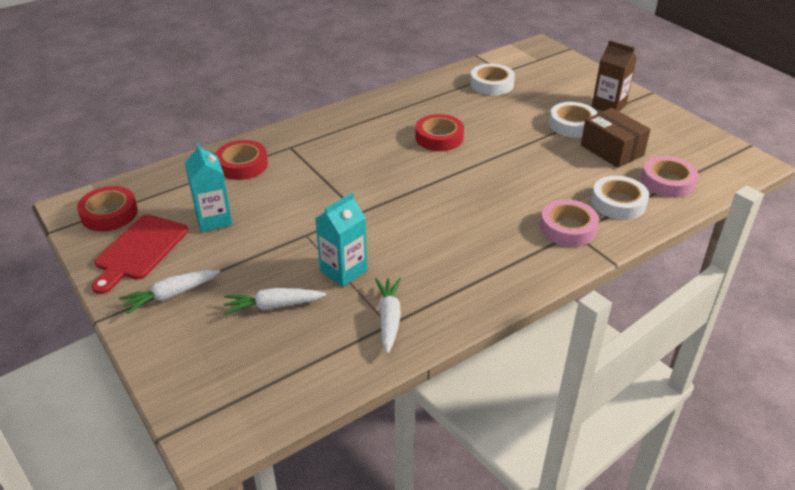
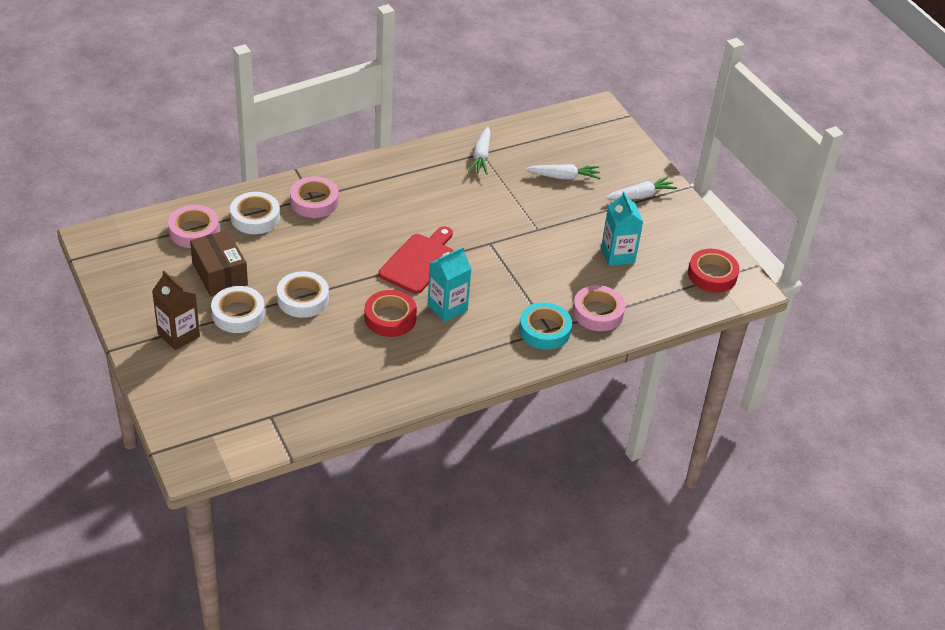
camera: 175 degrees left, 5 degrees up
(139, 250) = (675, 235): red cutting board -> red cutting board (419, 261)
(242, 165) = (598, 312): red tape -> pink tape
(295, 145) = (544, 330): none -> turquoise tape
(343, 271) = (509, 194): turquoise carton -> turquoise carton (447, 308)
(491, 84) = (296, 394): white tape -> white tape (303, 299)

